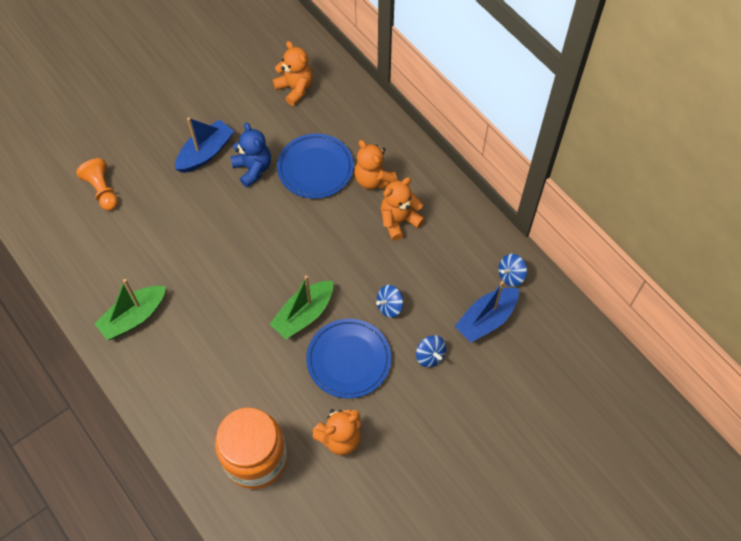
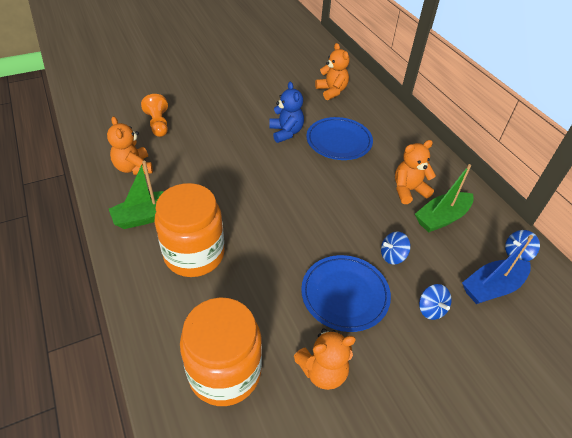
camera: 10 degrees right, 15 degrees down
(195, 350) = (194, 254): none -> orange jar
(206, 153) = (250, 116): blue boat -> none
(304, 314) = (307, 246): green boat -> green boat (441, 218)
(373, 179) = (388, 157): orange teddy bear -> orange teddy bear (134, 168)

